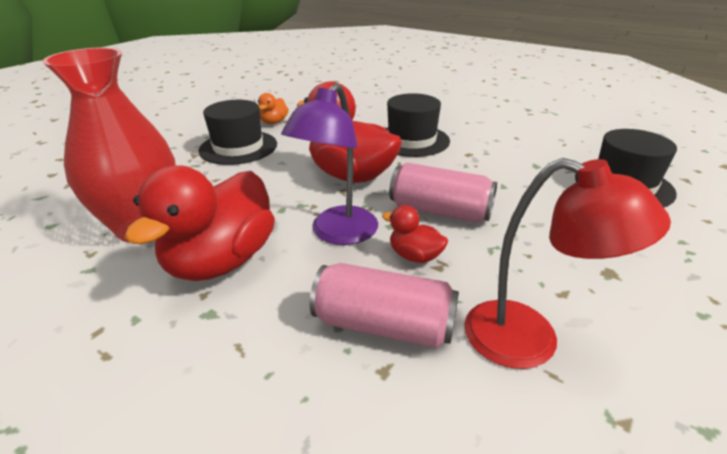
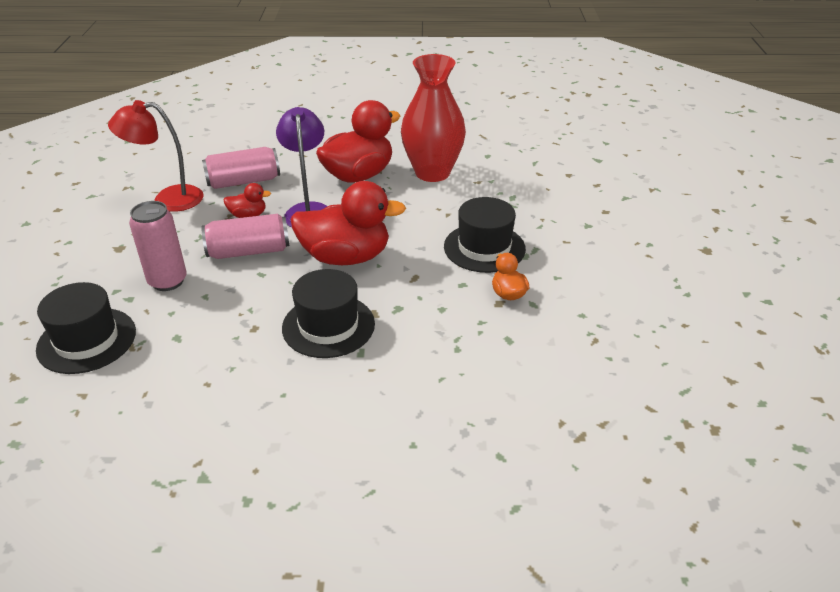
camera: 145 degrees right, 5 degrees up
(221, 261) = (358, 175): red duck -> red duck turned 60 degrees clockwise
(541, 210) = (168, 281): none -> pink can

